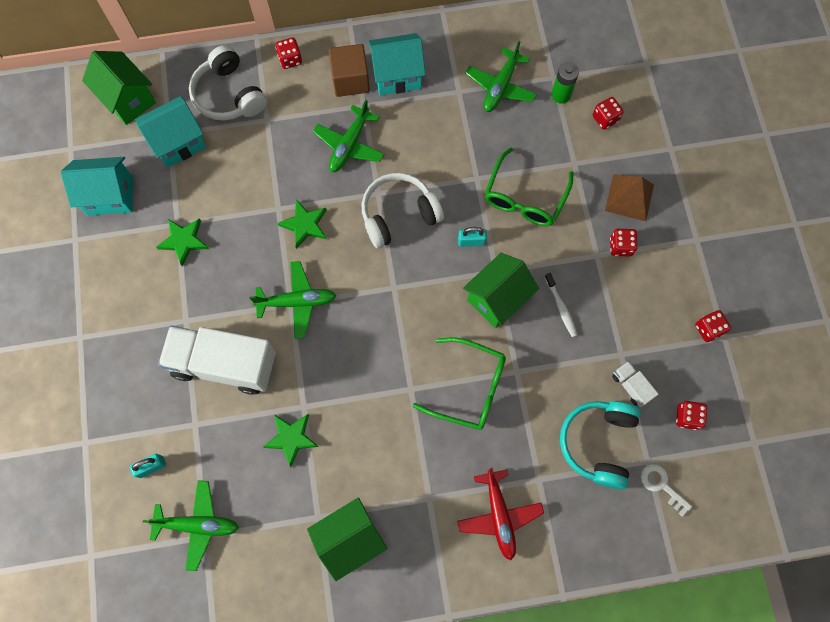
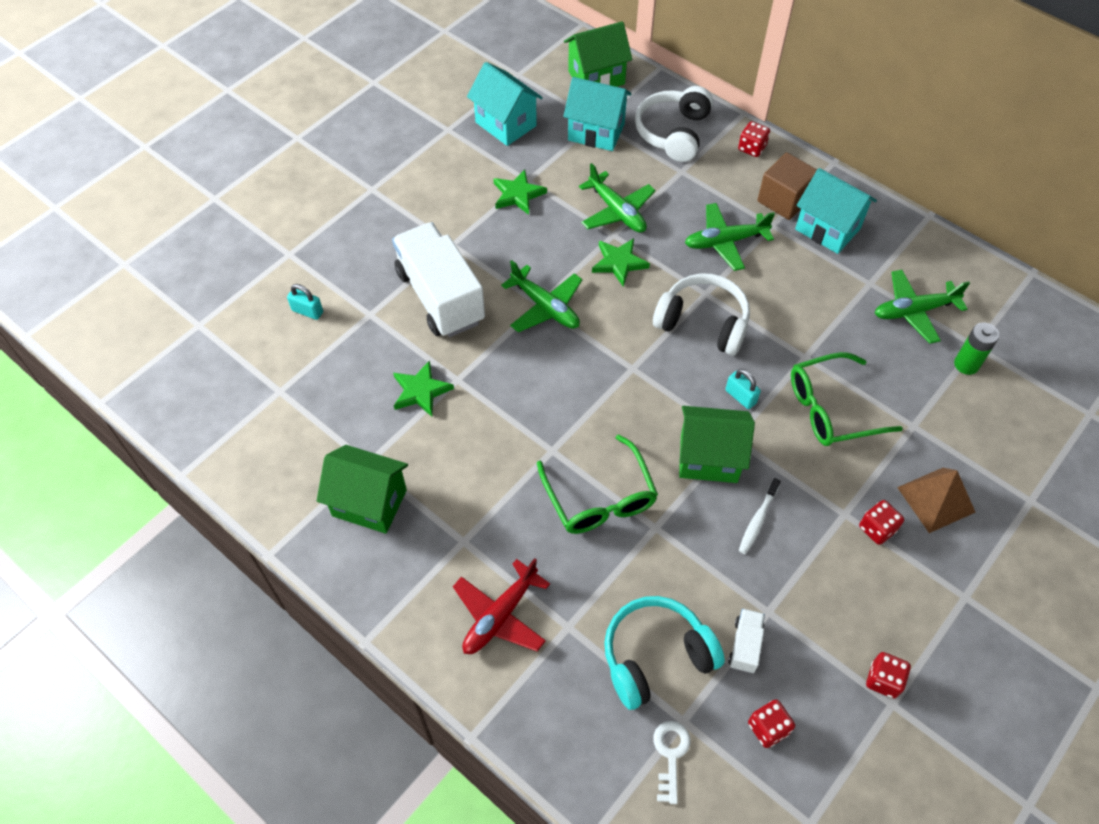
camera: 50 degrees right, 15 degrees down
(128, 100) = (596, 78): green house -> green house turned 60 degrees clockwise
(198, 525) = (285, 378): green plane -> green plane (617, 211)
(605, 119) = (989, 419): red dice -> none

